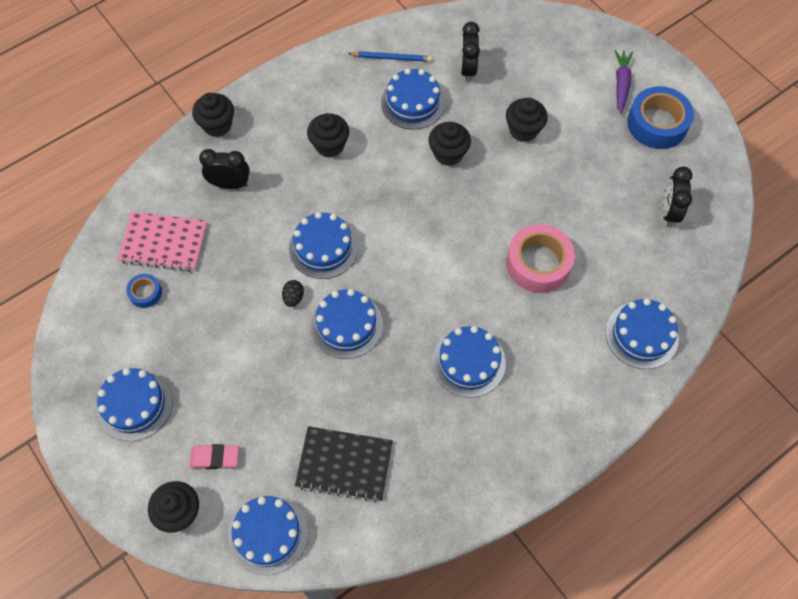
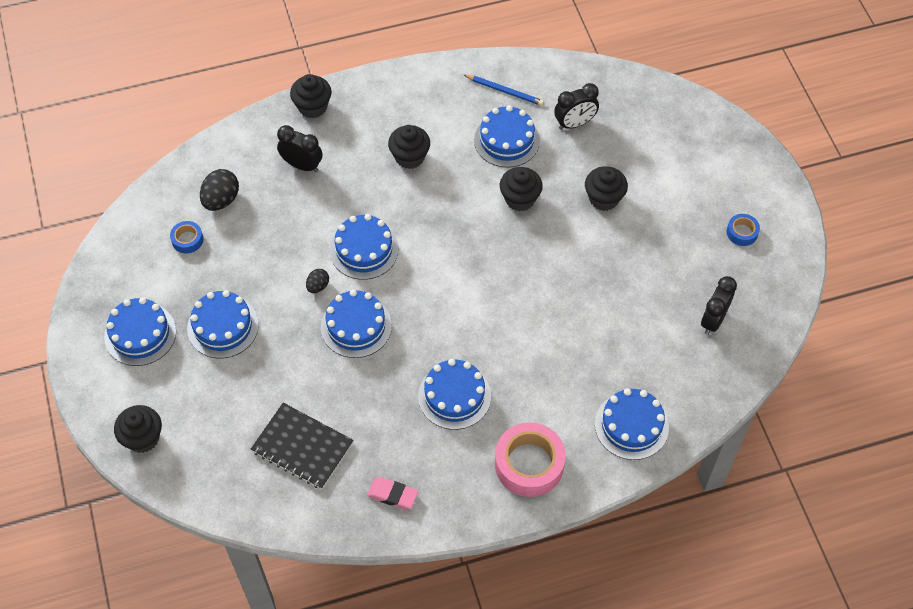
camera: 20 degrees right, 5 degrees down
(164, 242) = (221, 200): pink notebook -> black egg
(215, 458) = (191, 403): pink eraser -> pink eraser (392, 495)
(268, 533) = (211, 482): blue cake -> blue cake (223, 326)
(467, 69) = (574, 123): black clock -> black clock turned 135 degrees counterclockwise
(538, 263) = (561, 328): pink tape -> pink tape (529, 464)
(621, 84) = (723, 183): purple carrot -> none
(657, 124) = (742, 232): blue tape -> blue tape, size x0.49

